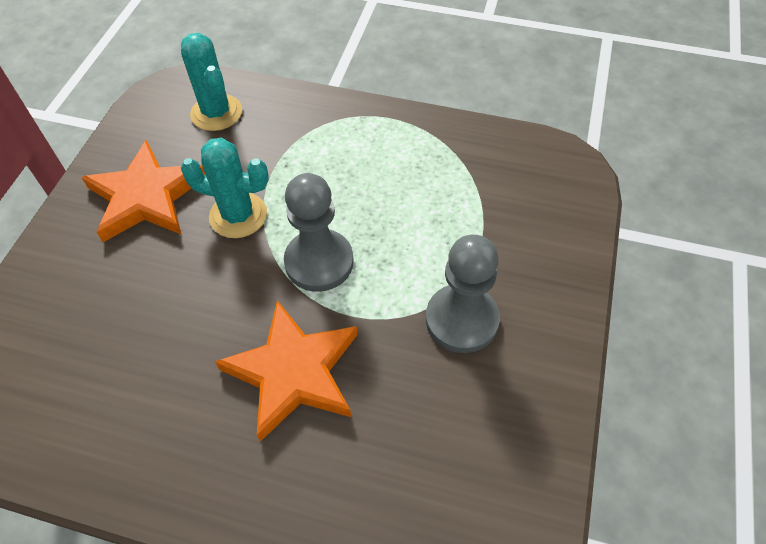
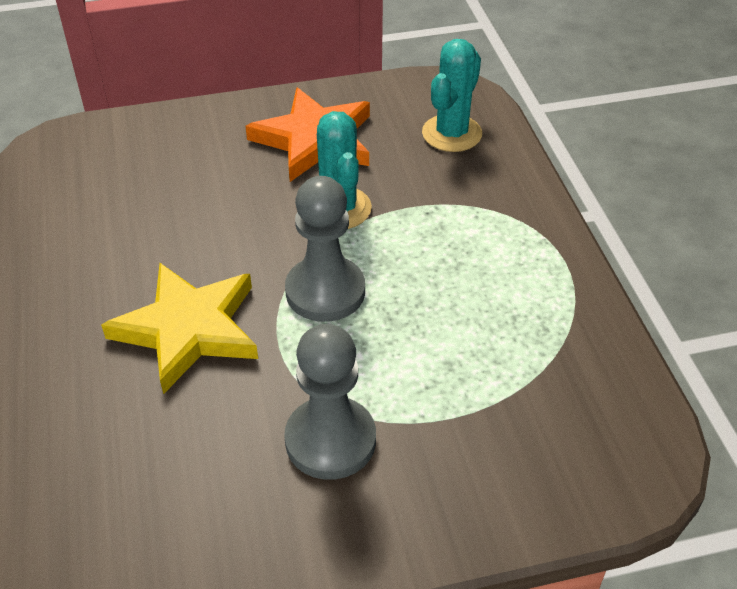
camera: 60 degrees right, 10 degrees down
(293, 372) = (188, 329): orange star -> yellow star

